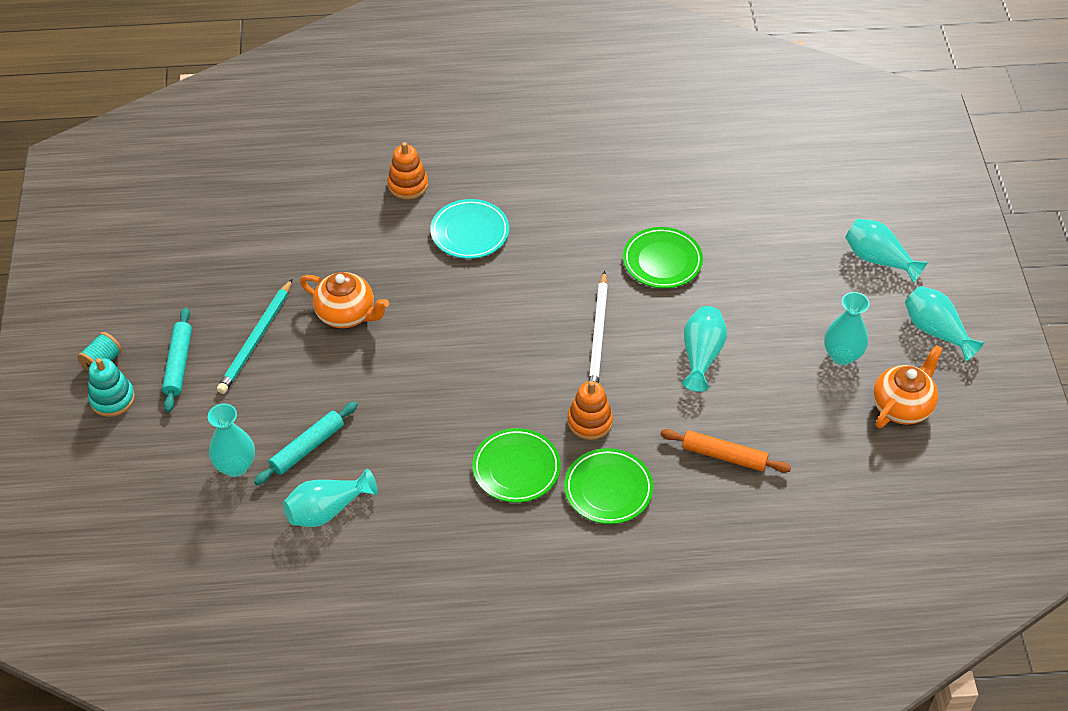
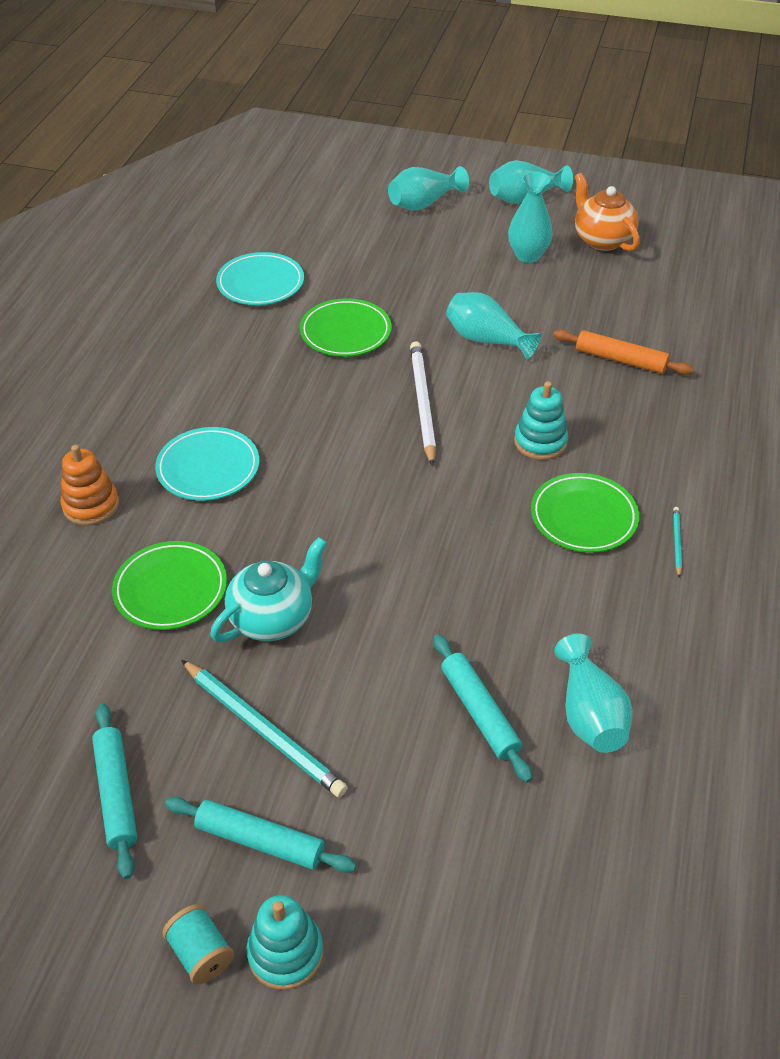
camera: 70 degrees left, 5 degrees down
(190, 287) = (116, 794): none -> turquoise rolling pin
(235, 466) = (481, 805): turquoise vase -> none
(346, 314) = (272, 618): orange teapot -> turquoise teapot
(514, 535) = (676, 542): none -> turquoise pencil
(590, 421) = (540, 442): orange stacking toy -> turquoise stacking toy
(598, 335) = (422, 404): white pencil -> white pencil turned 120 degrees counterclockwise
(608, 489) = (636, 451): green plate -> green plate (170, 589)
(696, 188) = (260, 283): none -> turquoise plate
(724, 456) = (620, 360): orange rolling pin -> orange rolling pin turned 75 degrees clockwise

